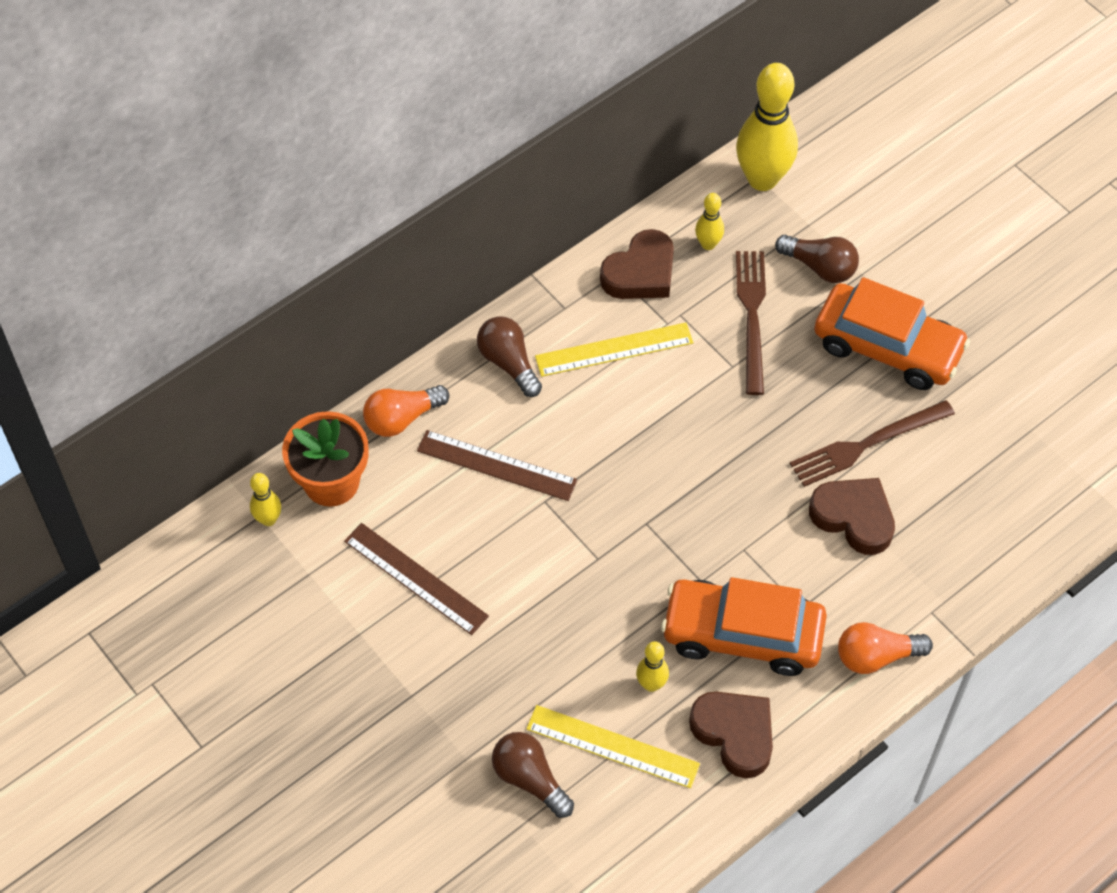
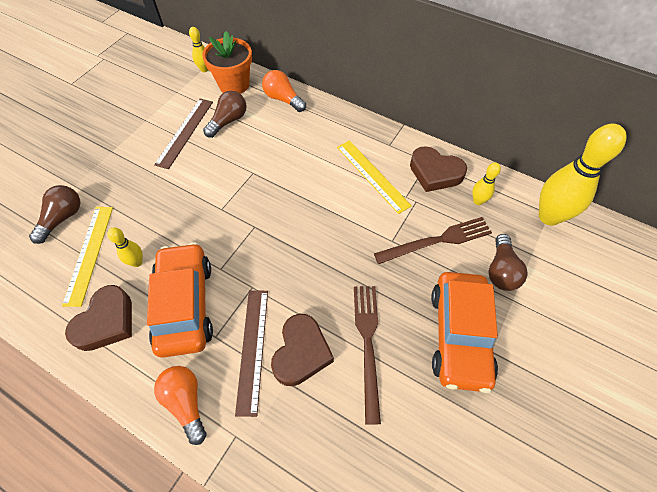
camera: 70 degrees right, 0 degrees up
(496, 465) = (268, 145): brown ruler -> brown ruler (252, 349)
(508, 363) = (339, 131): brown light bulb -> brown light bulb (228, 121)
(867, 444) = (368, 344): brown fork -> brown fork turned 45 degrees clockwise

